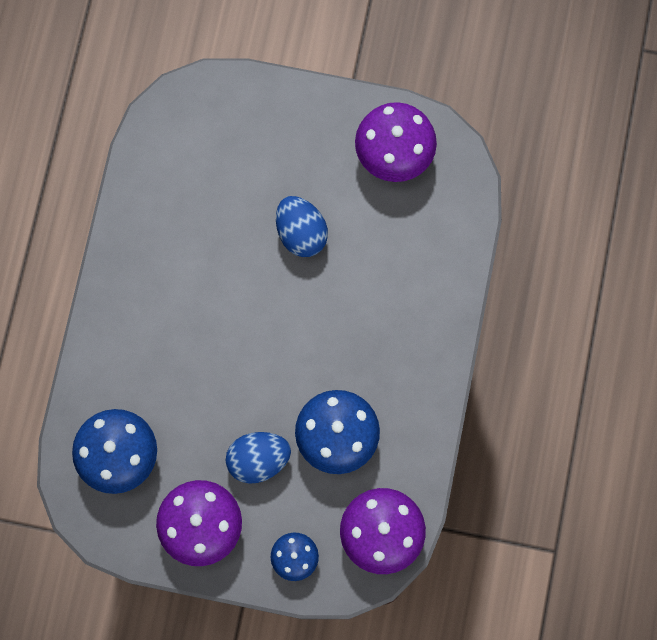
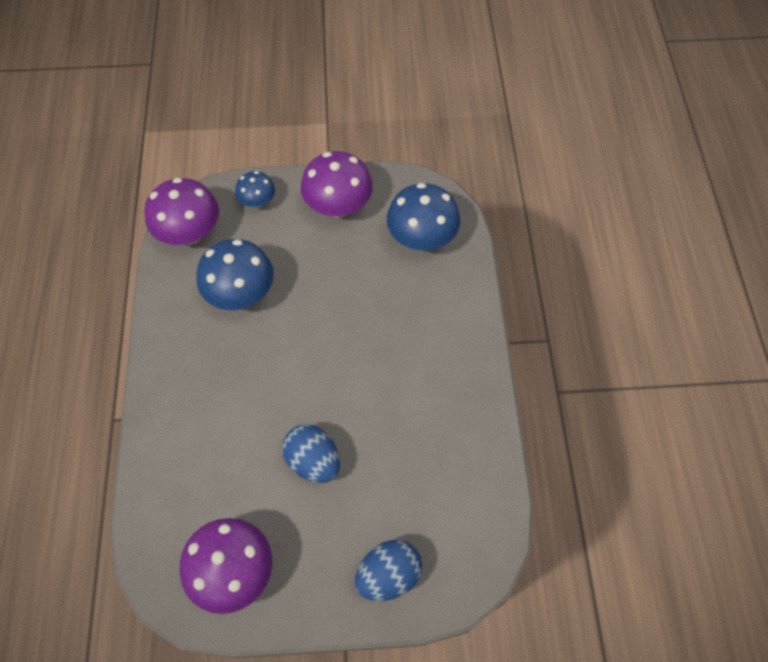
camera: 165 degrees right, 15 degrees down
(258, 459) = (304, 261): blue egg -> blue egg (388, 575)

